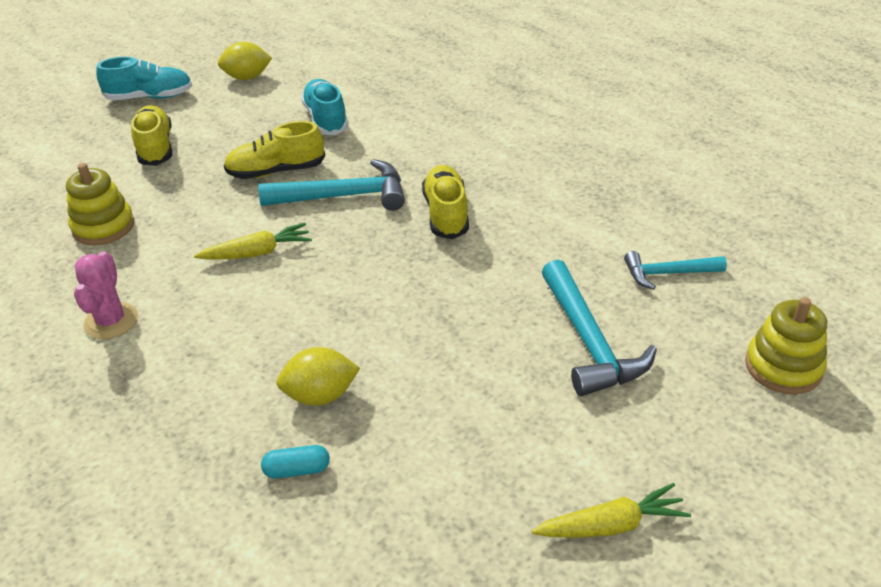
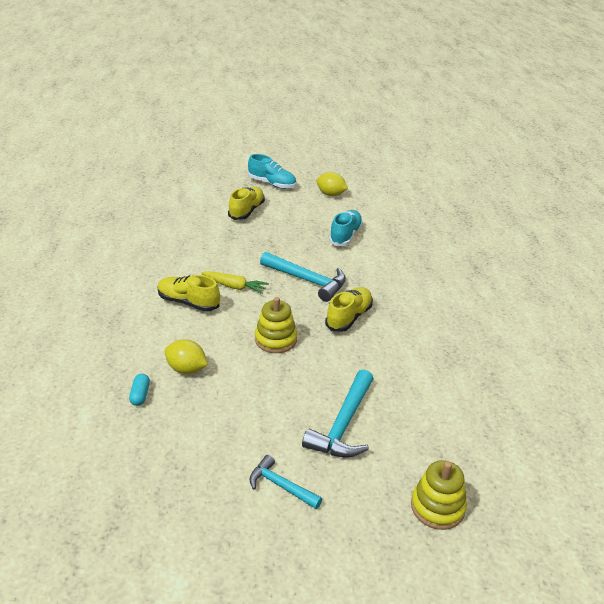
camera: 35 degrees right, 5 degrees down
(103, 227) = (183, 239): yellow stacking toy -> yellow stacking toy (275, 339)
(111, 321) = (140, 284): pink cactus -> none
(276, 171) = (289, 251): yellow shoe -> yellow shoe (188, 302)
(297, 470) = (140, 395): turquoise capsule -> turquoise capsule turned 60 degrees clockwise
(611, 525) = (243, 514): yellow carrot -> none
(668, 273) = (434, 418): turquoise hammer -> turquoise hammer (281, 486)

